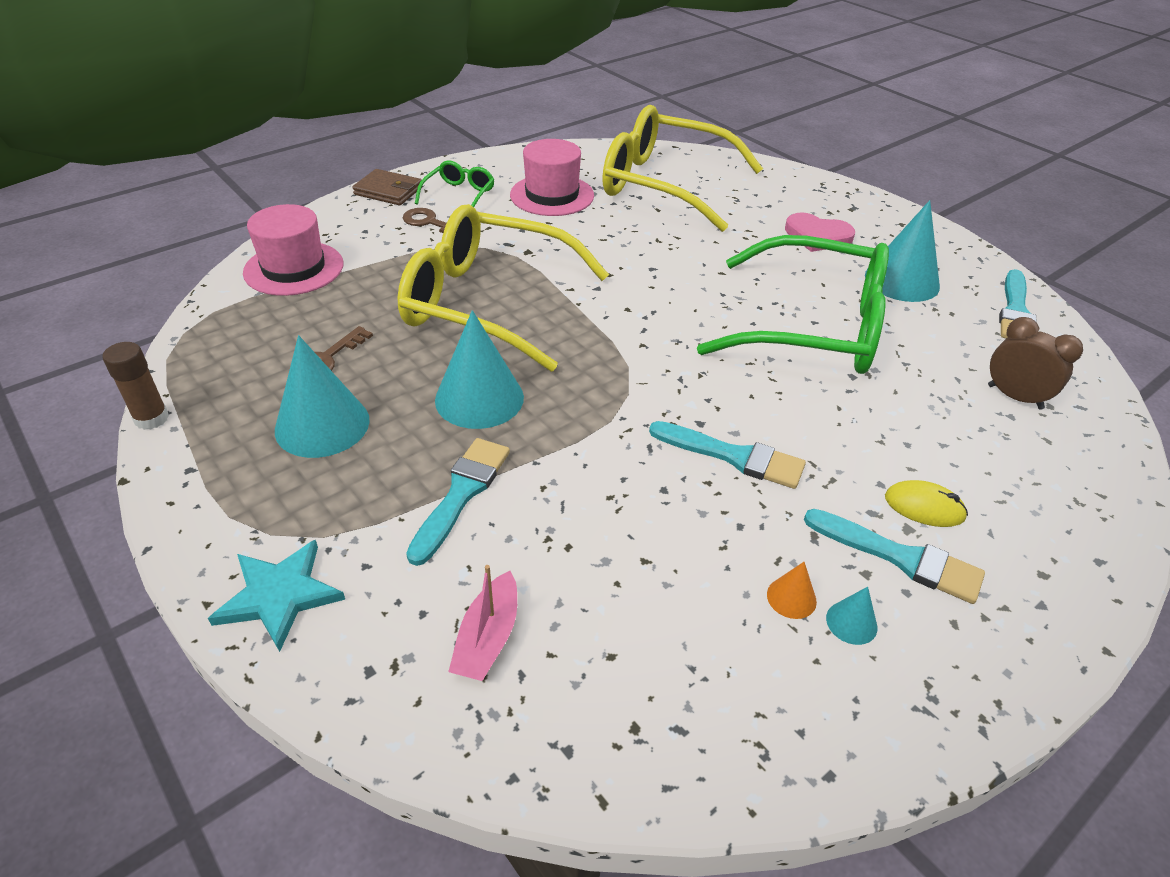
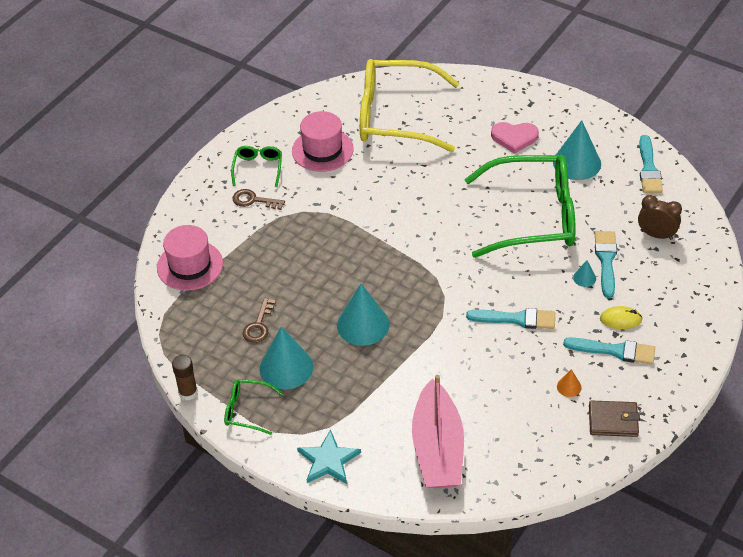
camera: 15 degrees left, 5 degrees up
(214, 470) = (247, 410): none -> green glasses
(388, 191) = (206, 179): brown wallet -> brown wallet (613, 420)
(461, 494) = (385, 384): turquoise brush -> turquoise brush (606, 261)
(487, 303) = (330, 256): yellow glasses -> none
(488, 638) = (438, 448): pink boat -> pink boat, size x2.08
(851, 622) = (599, 390): turquoise cone -> turquoise cone (584, 278)

